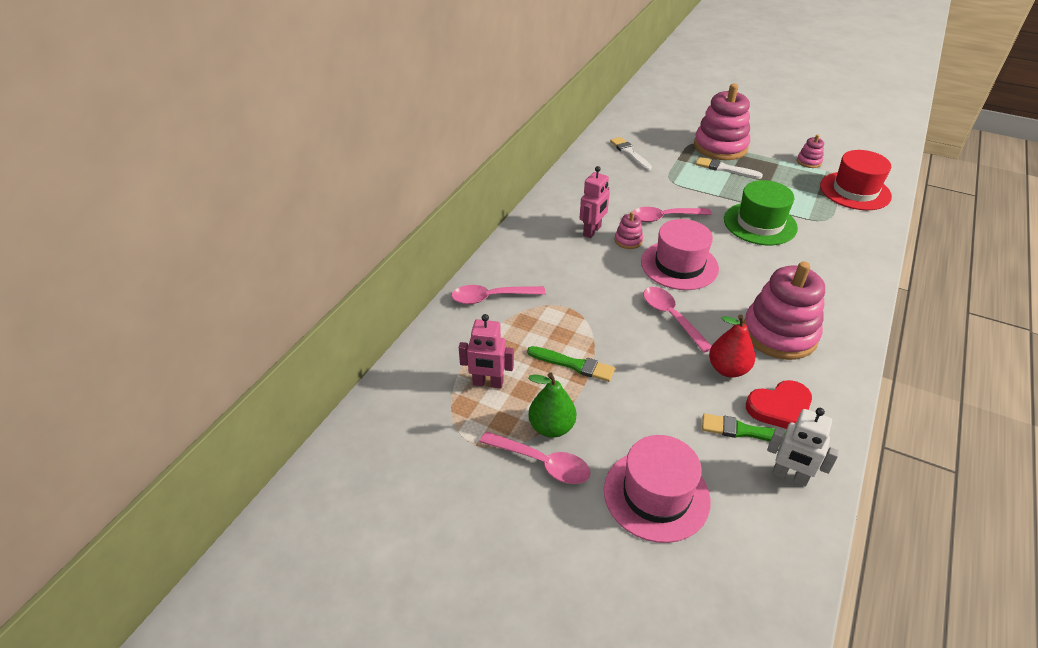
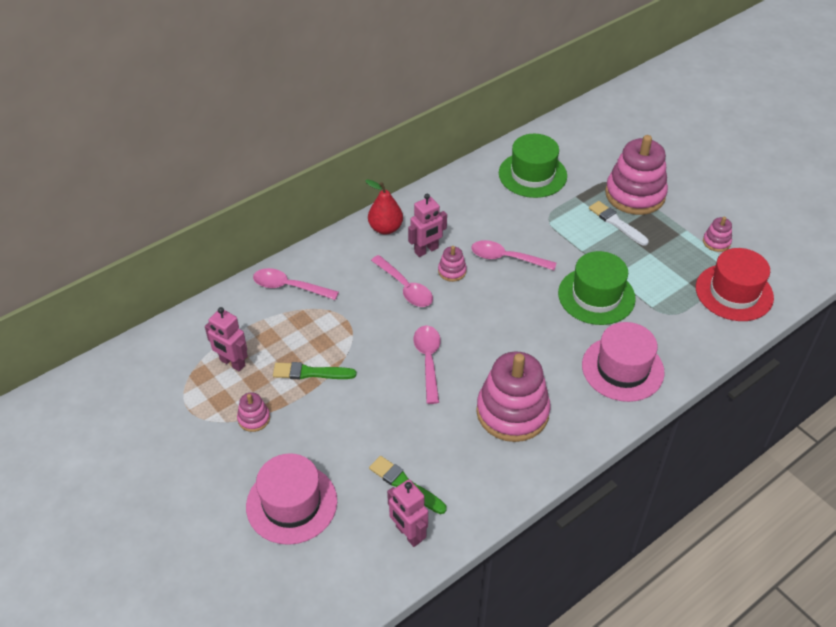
camera: 25 degrees right, 5 degrees up
(542, 463) = (226, 444): pink spoon -> pink spoon (405, 288)
(551, 427) = (254, 418): green pear -> pink stacking toy
(573, 364) = (311, 373): green brush -> green brush turned 135 degrees clockwise
(630, 153) = (532, 174): white brush -> green hat
(679, 265) = (478, 313): pink hat -> pink hat (622, 369)
(727, 369) = (436, 426): red pear -> red pear (385, 228)
(780, 408) = (452, 477): red heart -> none
(789, 476) = (408, 534): white robot -> pink robot

